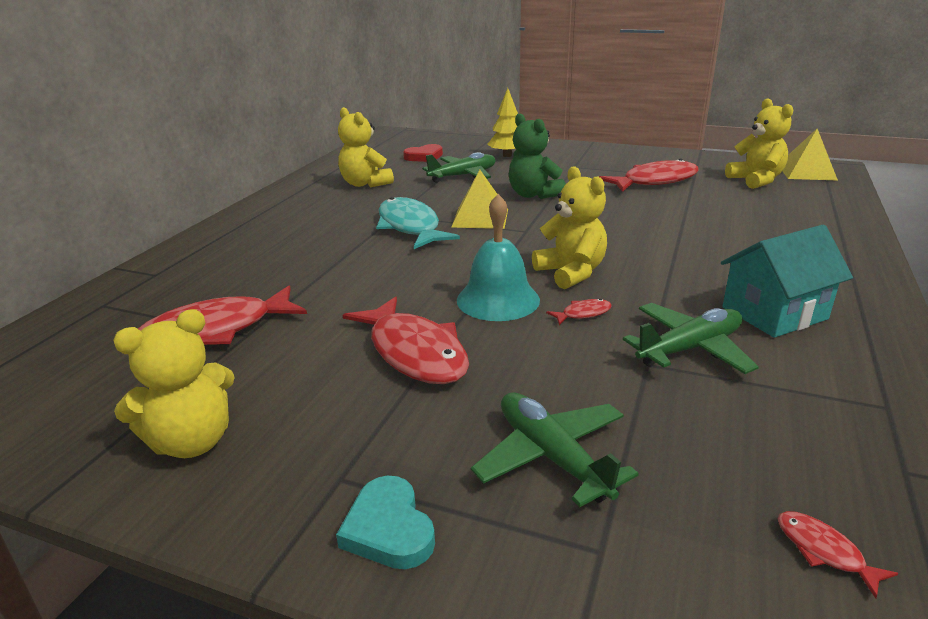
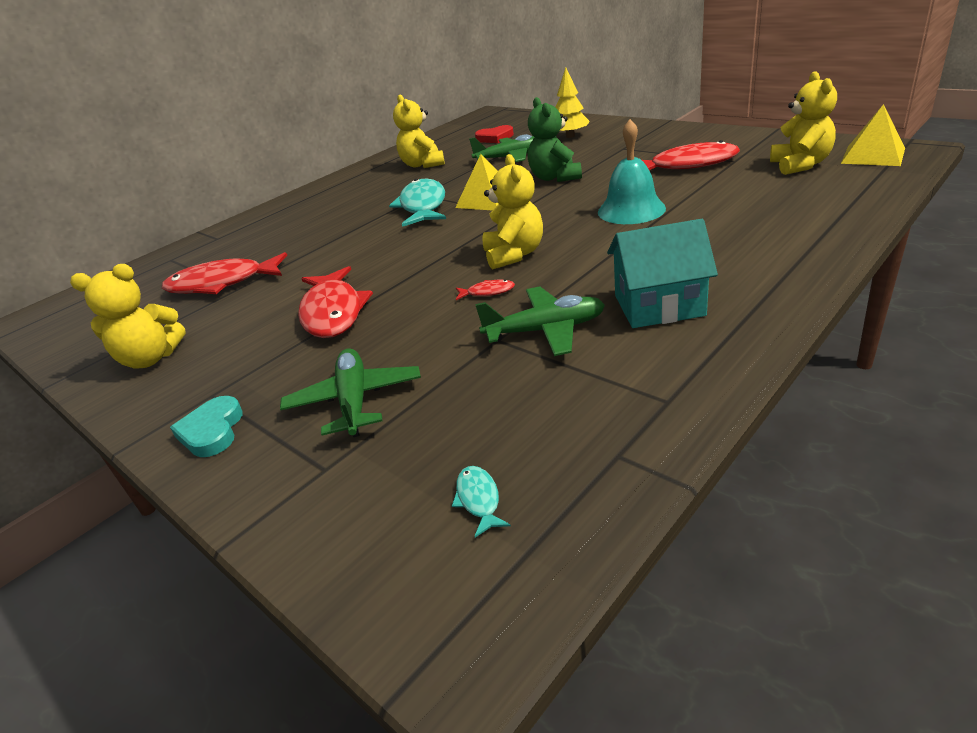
camera: 25 degrees right, 5 degrees up
(498, 299) = (432, 275): turquoise bell -> turquoise bell (631, 210)
(824, 551) = (479, 500): red fish -> turquoise fish

